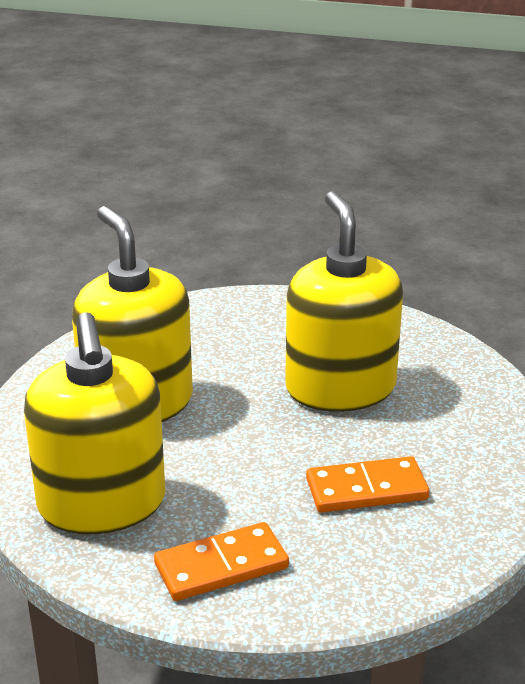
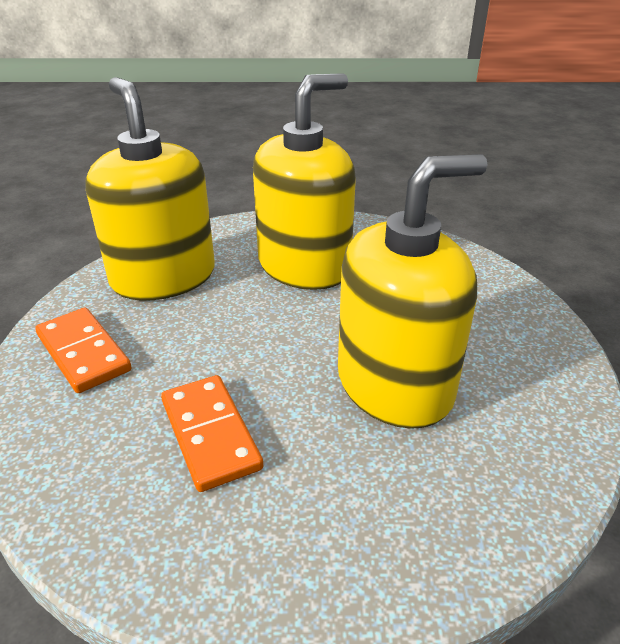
camera: 75 degrees right, 5 degrees up
(102, 504) = (163, 277): yellow soap dispenser -> yellow soap dispenser turned 90 degrees clockwise

